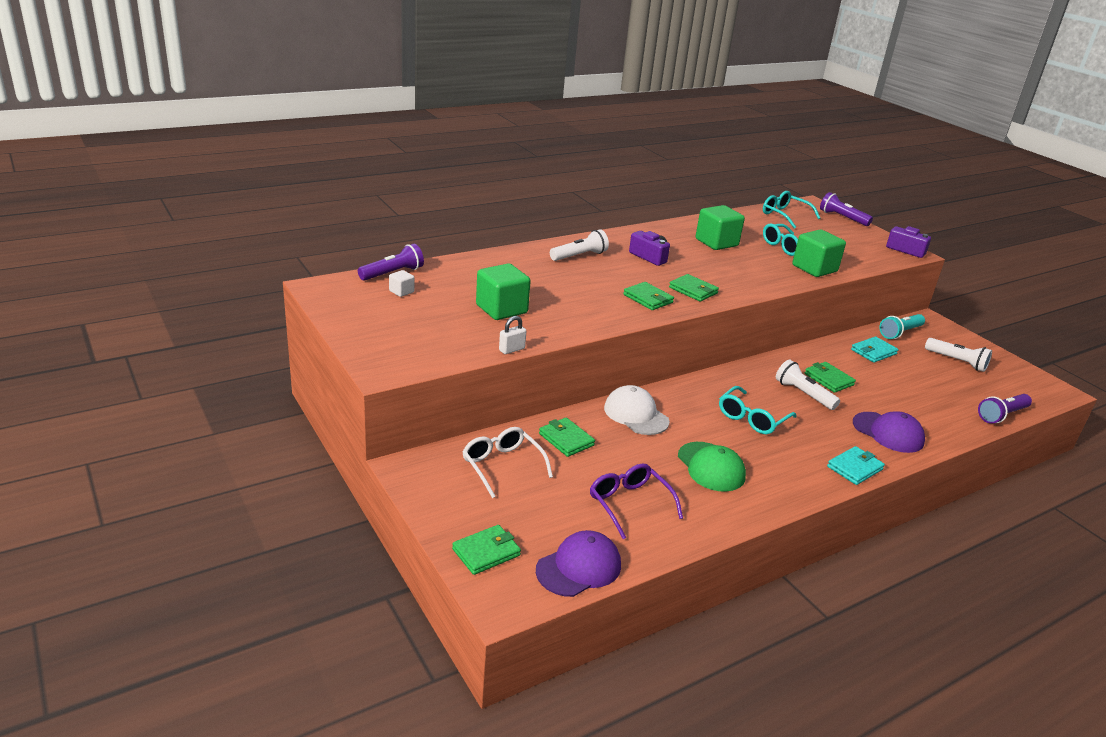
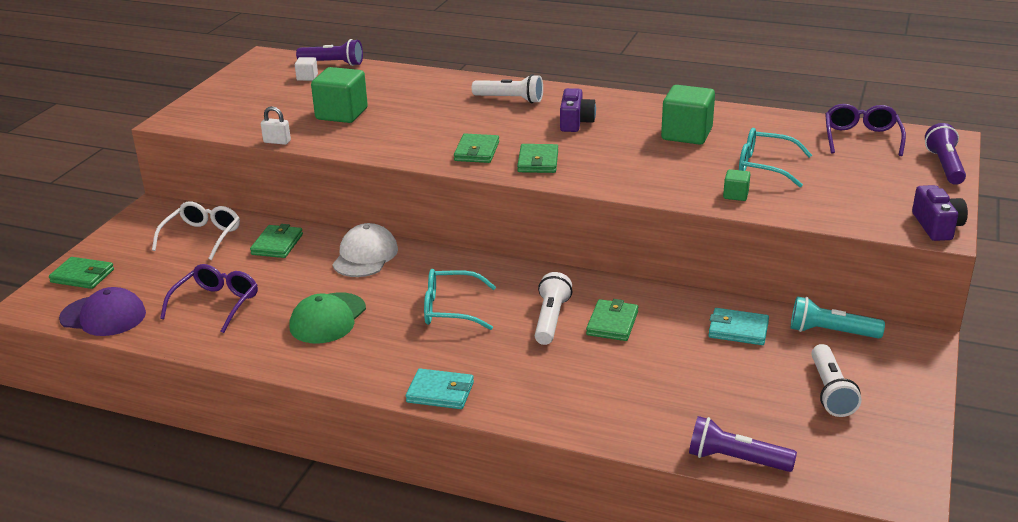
camera: 55 degrees right, 0 degrees up
(784, 215) = (861, 138): turquoise glasses -> purple glasses
(814, 268) = (735, 195): green cube -> green cube, size x0.48
(888, 432) = (551, 392): purple cap -> none

